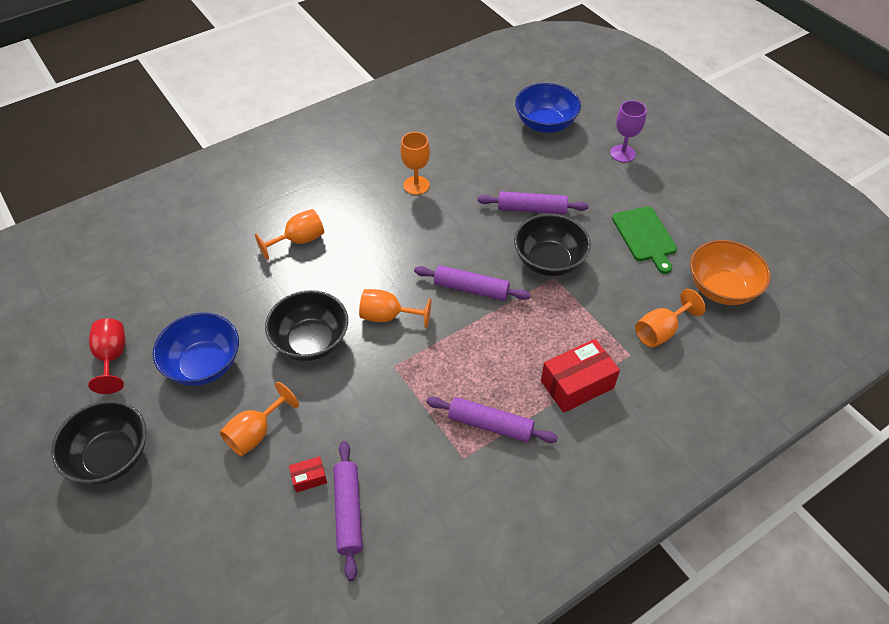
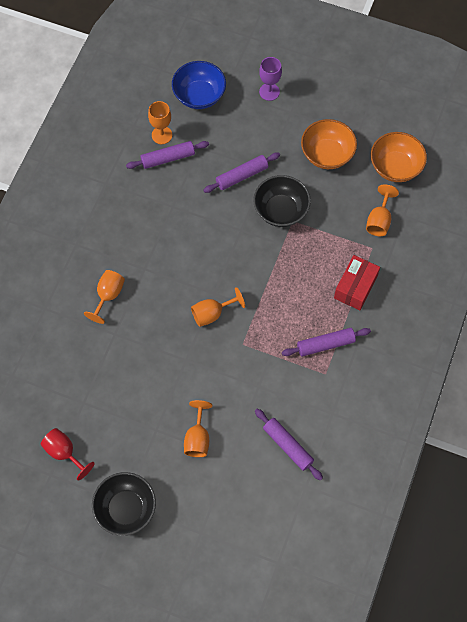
camera: 35 degrees left, 15 degrees up
(204, 364) = (127, 419): blue bowl -> none
(309, 478) = (250, 442): red box -> none
(311, 341) = (179, 361): black bowl -> none
(416, 185) = (151, 203): orange goblet -> orange goblet (162, 135)
(471, 289) = (248, 261): purple rolling pin -> purple rolling pin (168, 158)
(645, 236) = (327, 154): green cutting board -> orange bowl

